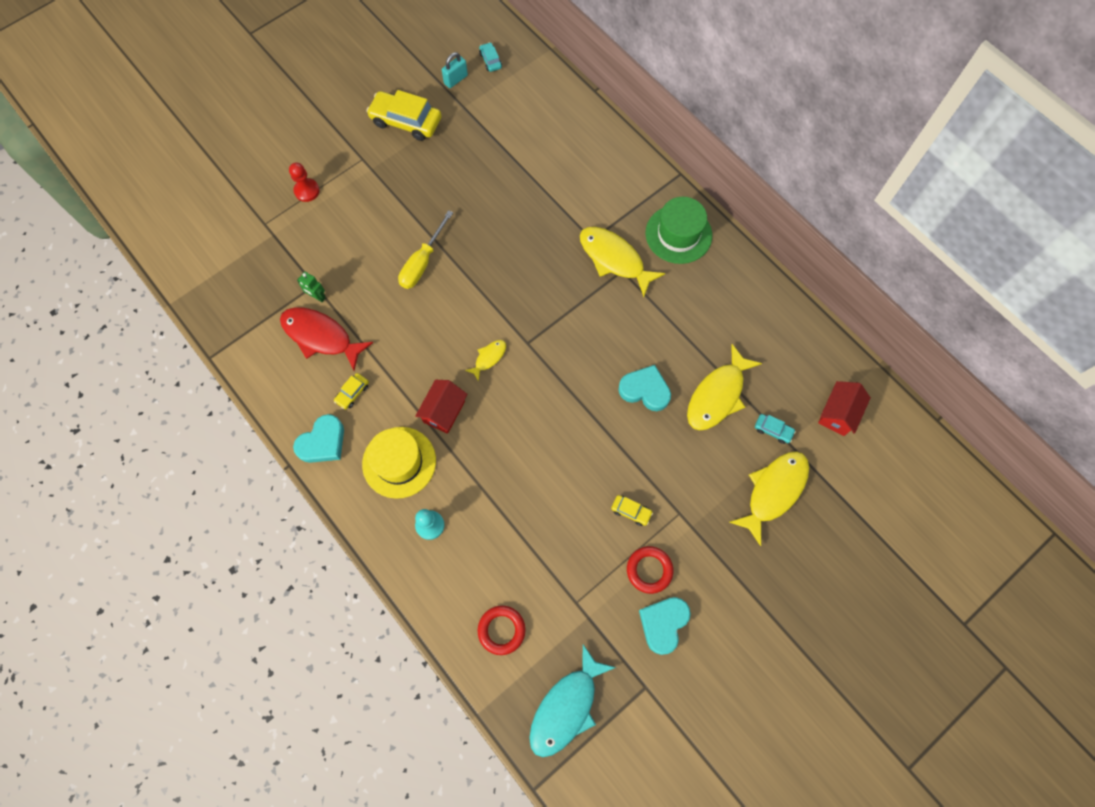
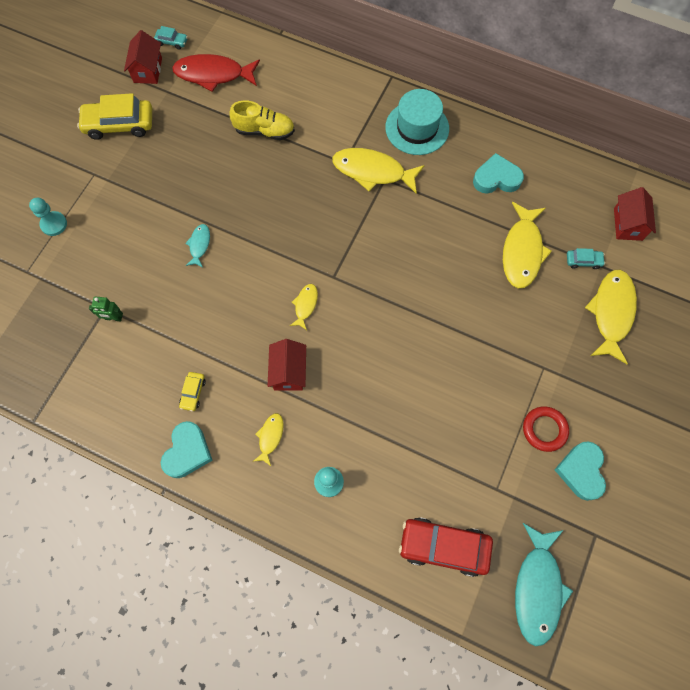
camera: 25 degrees left, 0 degrees up
(307, 191) = (54, 224): red pawn -> turquoise pawn
(321, 336) = (136, 353): red fish -> red fish (213, 74)
(399, 462) = (270, 437): yellow hat -> yellow fish
(422, 262) = (199, 245): yellow screwdriver -> turquoise fish
(455, 79) = (148, 70): turquoise padlock -> red house
(490, 60) = (172, 42): turquoise car -> turquoise car turned 150 degrees clockwise
(501, 630) = (444, 547): red ring -> red car
(533, 179) = (264, 131): none -> yellow shoe
(631, 511) = (502, 385): yellow car -> none
(645, 390) = (458, 274): turquoise heart -> turquoise heart (496, 178)
(678, 234) = (417, 128): green hat -> turquoise hat

